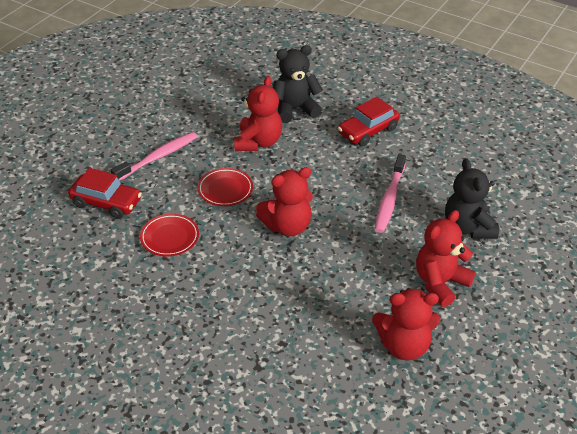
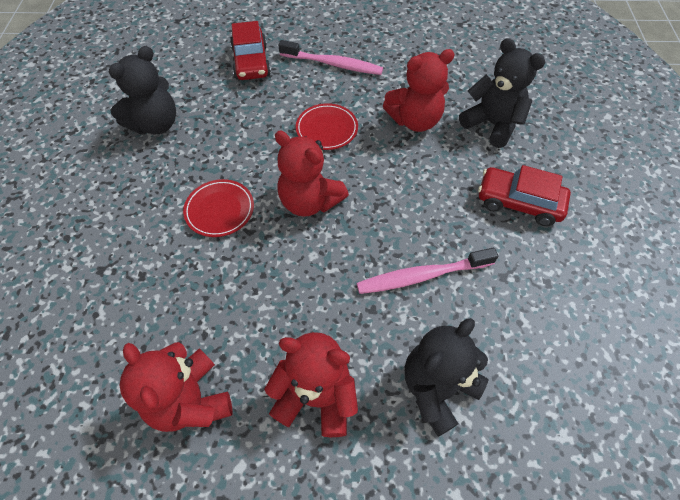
camera: 60 degrees right, 15 degrees up
(125, 287) = (156, 124): none -> black teddy bear
(170, 237) = (235, 122): red plate -> red plate (220, 210)

